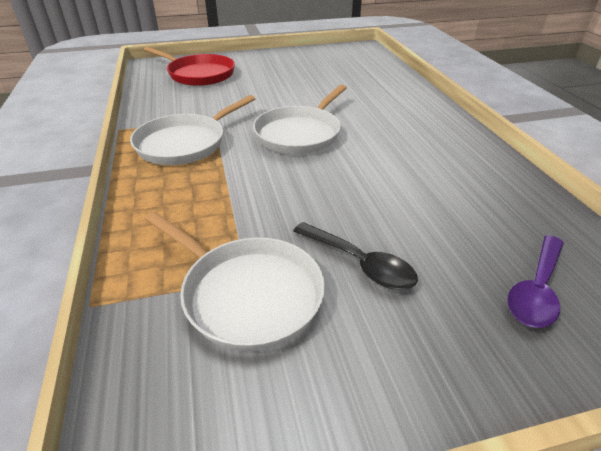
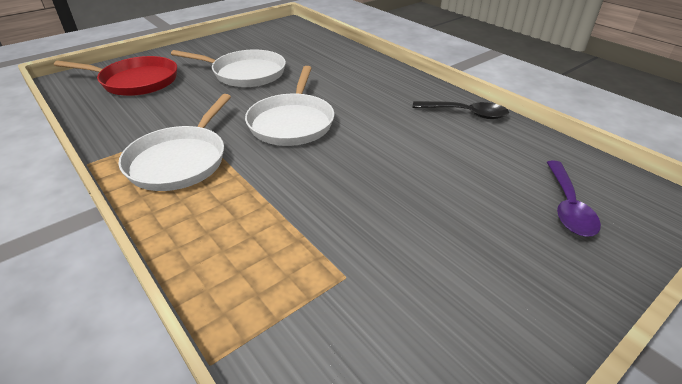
camera: 25 degrees left, 0 degrees up
(247, 294) = (359, 291): white pan -> white pan (245, 73)
(360, 263) = (432, 229): black spoon -> black spoon (466, 113)

